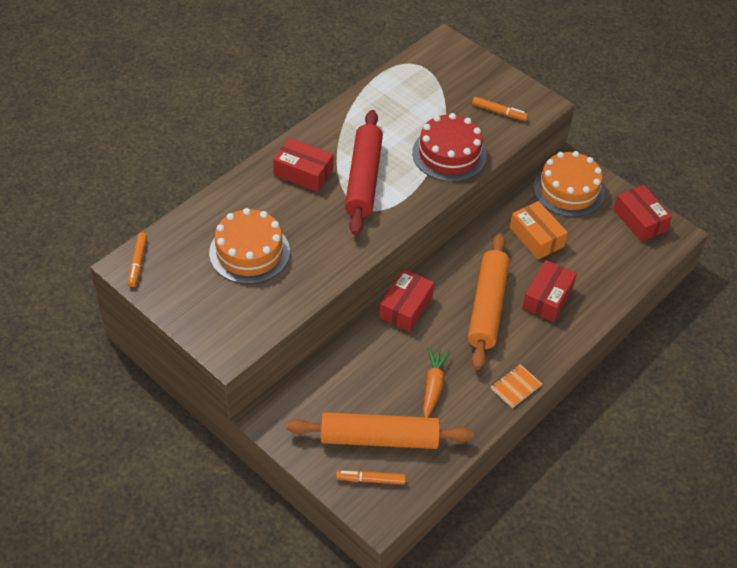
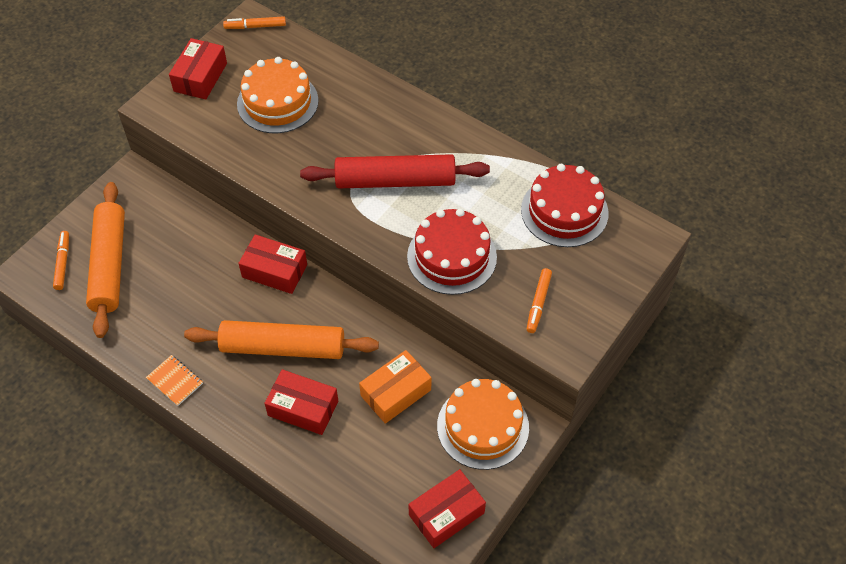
camera: 85 degrees right, 5 degrees up
(303, 172) = (395, 129): red box -> red box (200, 77)
(413, 83) = (564, 211): none -> red cake
(433, 385) = (173, 304): orange carrot -> none

